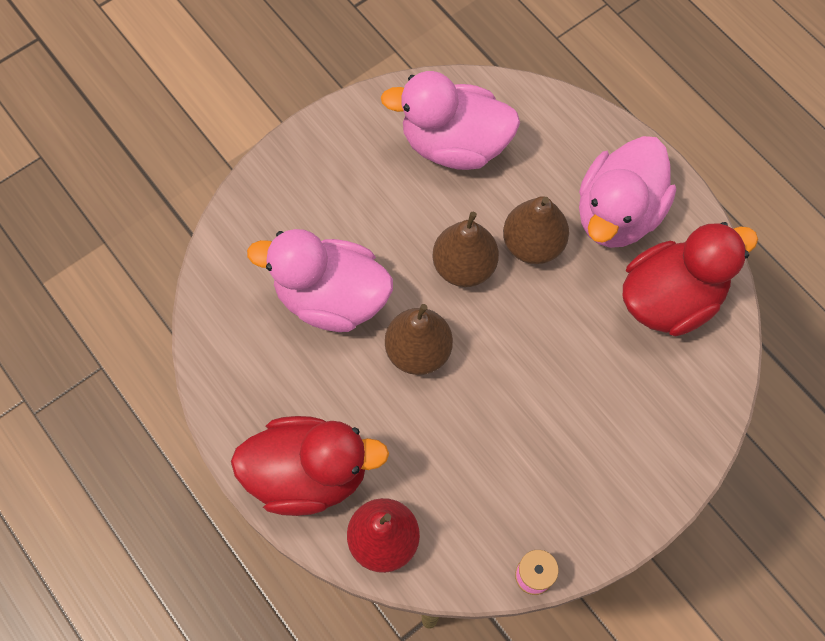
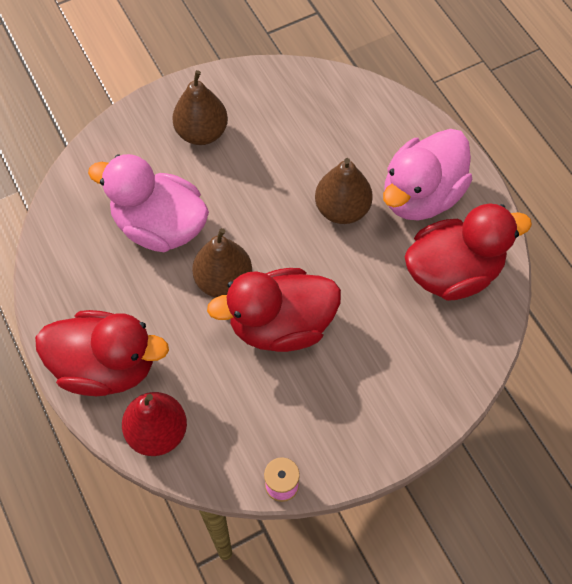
camera: 10 degrees right, 5 degrees down
(454, 144) = (293, 119): pink duck -> none
(464, 266) = (279, 218): brown pear -> brown pear (202, 133)
(493, 392) = (281, 325): none -> red duck

